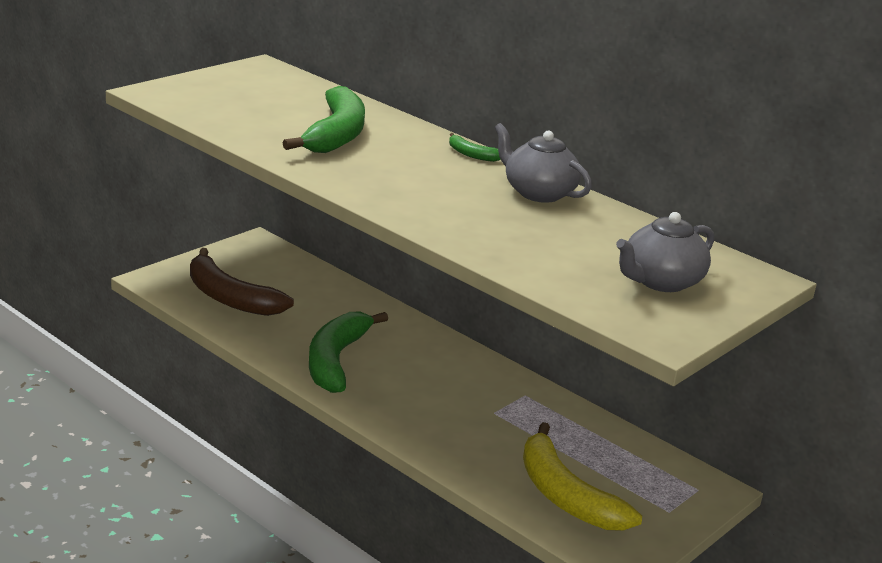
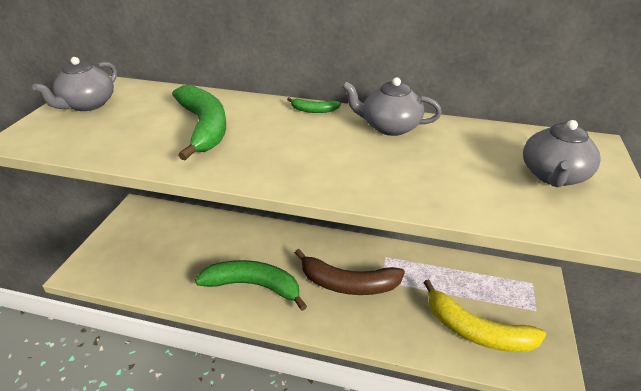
camera: 25 degrees left, 10 degrees up
(230, 297) = (145, 263): brown banana -> brown banana (347, 284)
(237, 82) = (88, 105): none -> grey teapot
(336, 360) = (254, 286): green banana -> green banana turned 120 degrees clockwise

